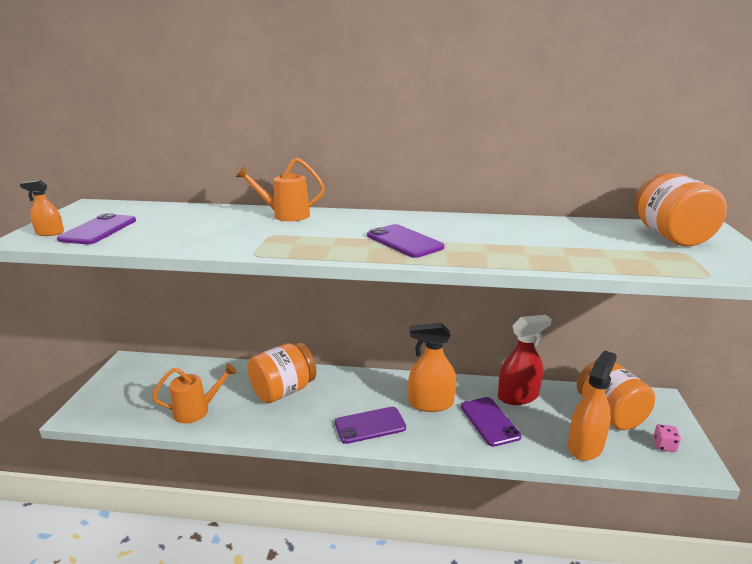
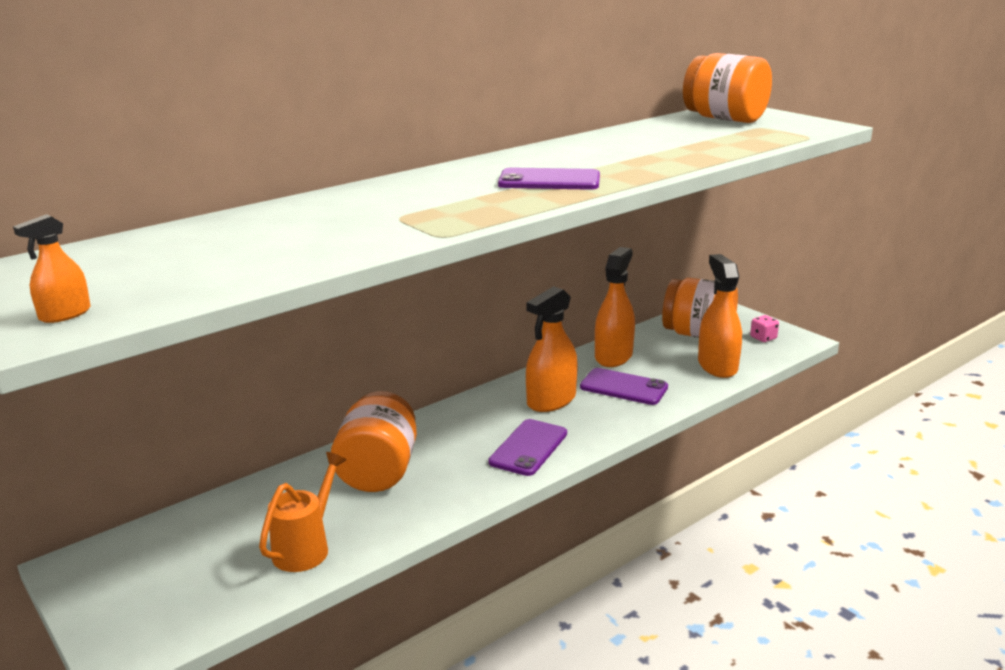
camera: 45 degrees left, 0 degrees up
(99, 230) = (137, 286): purple phone -> none
(285, 215) = (350, 197): orange watering can -> none
(518, 396) = (613, 356): red spray bottle -> orange spray bottle

